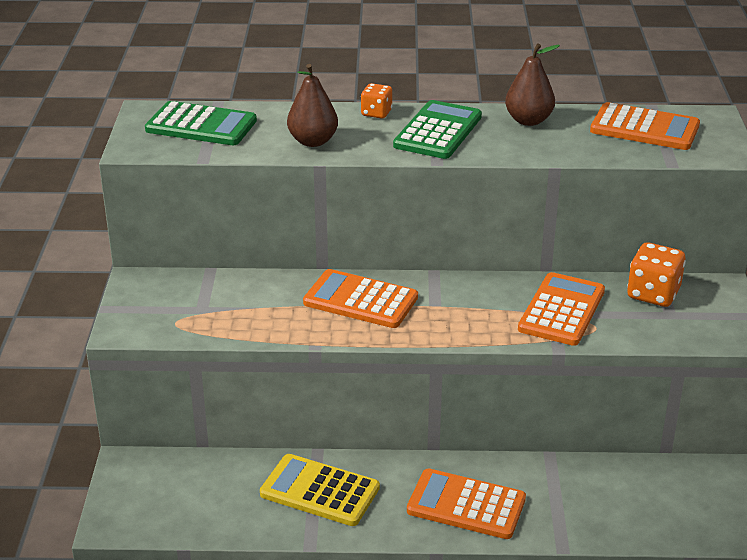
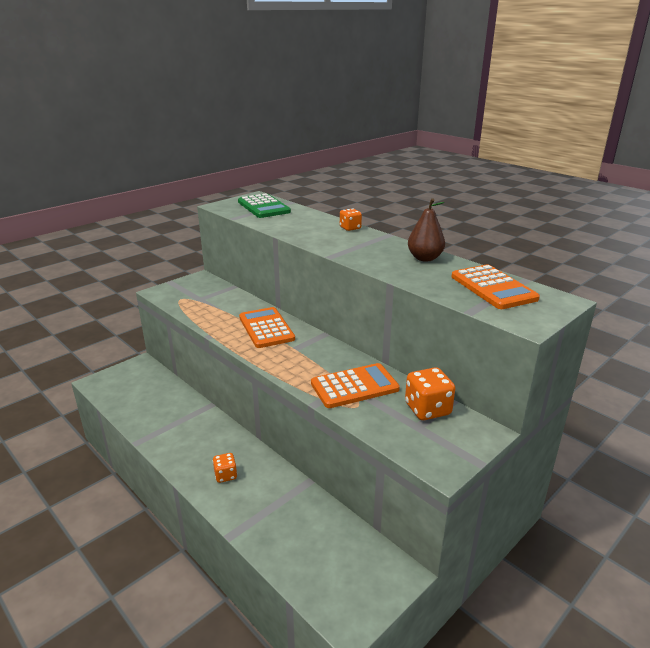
camera: 45 degrees right, 5 degrees down
(313, 141) = (293, 228): brown pear -> none
(319, 491) = (181, 422): yellow calculator -> none
(438, 131) = (362, 245): green calculator -> none
(466, 505) = (225, 475): orange calculator -> orange dice

